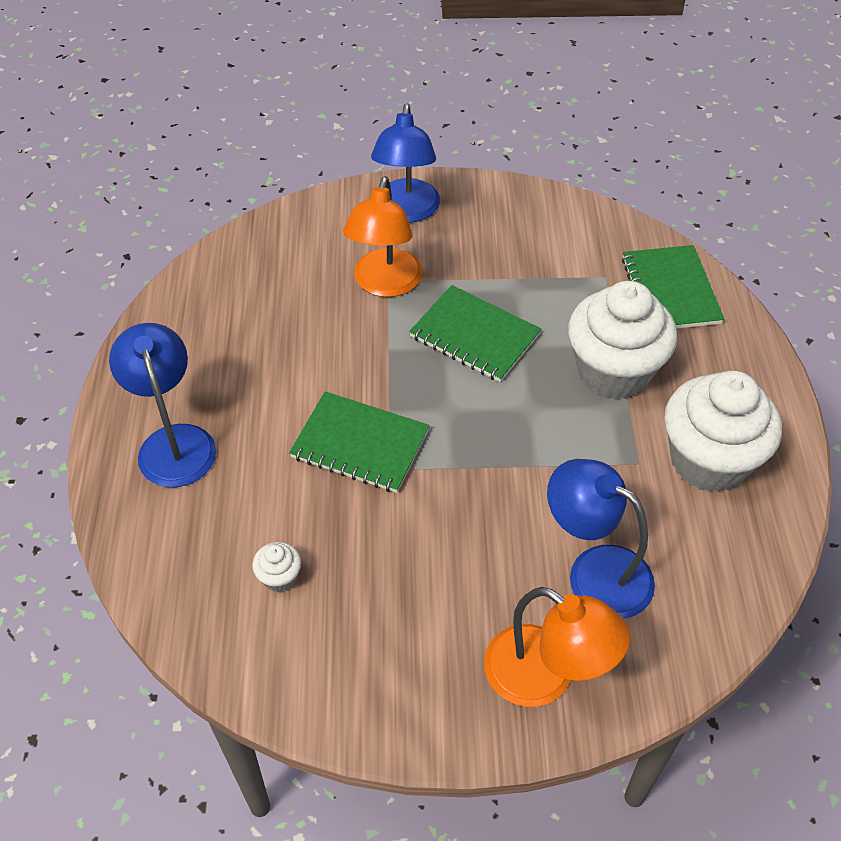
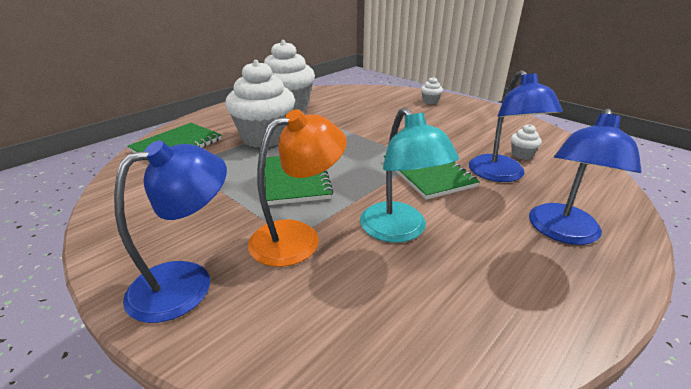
camera: 135 degrees left, 20 degrees down
(314, 344) = (399, 231): none -> turquoise lamp
(545, 677) = (430, 101): orange lamp -> white cupcake
(595, 572) = (377, 108): blue lamp -> blue lamp (501, 175)

